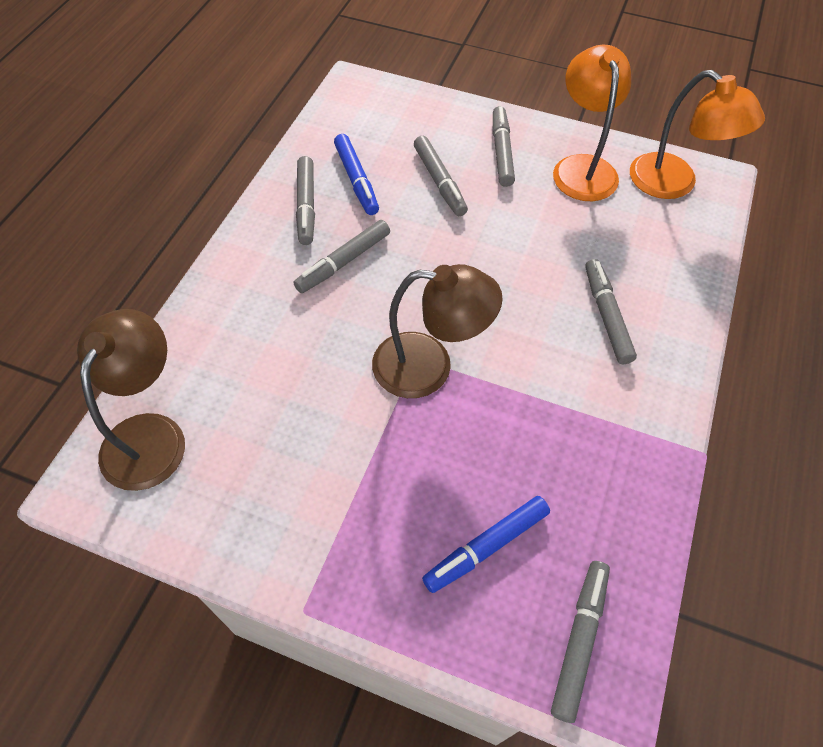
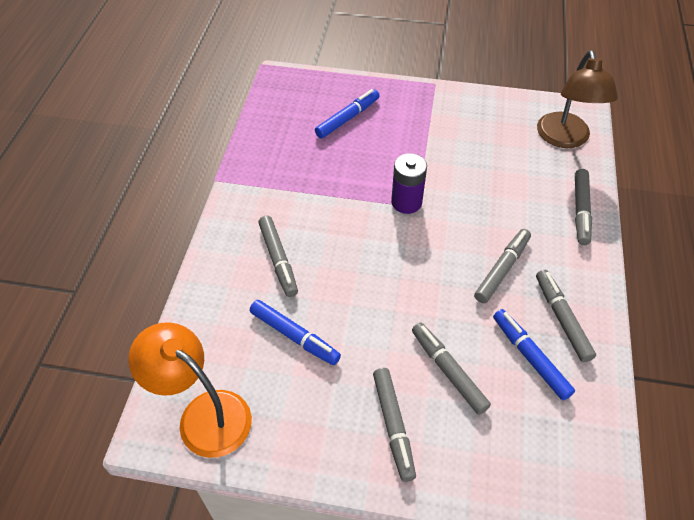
camera: 170 degrees right, 5 degrees down
(429, 366) = (406, 202): brown lamp -> purple battery
(579, 640) = (294, 92): grey marker -> grey marker (580, 211)
(582, 168) = (302, 419): orange lamp -> none
(588, 232) = (294, 336): none -> blue marker

